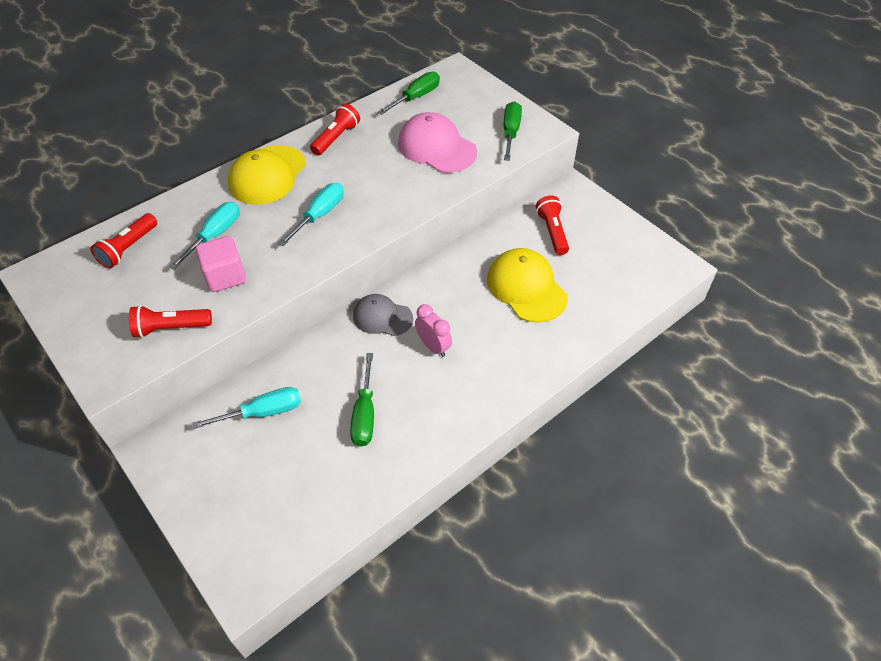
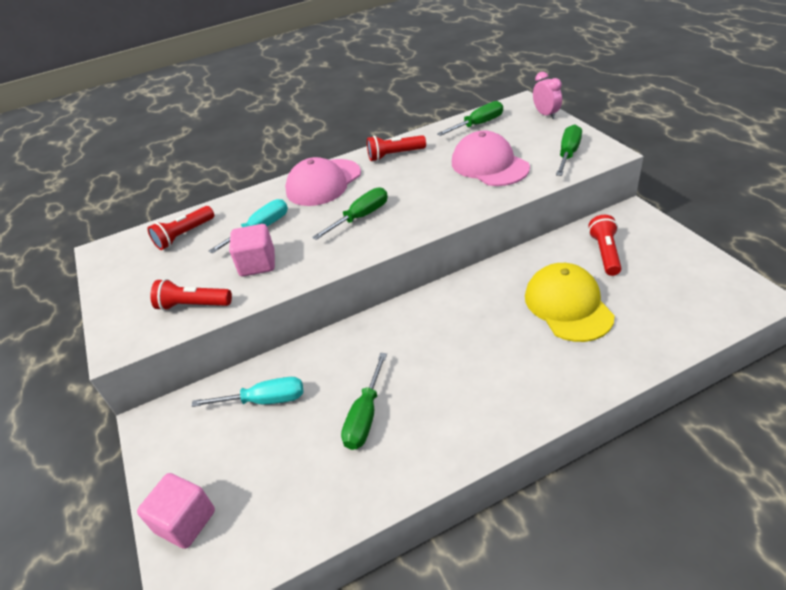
camera: 20 degrees right, 10 degrees down
(222, 533) = (185, 521): none -> pink cube
(267, 175) = (323, 183): yellow cap -> pink cap
(319, 215) = (360, 217): turquoise screwdriver -> green screwdriver
(336, 138) = (394, 155): red flashlight -> red flashlight turned 150 degrees counterclockwise
(382, 317) = (407, 321): grey cap -> none
(433, 346) = (454, 355): pink clock -> pink clock (546, 114)

